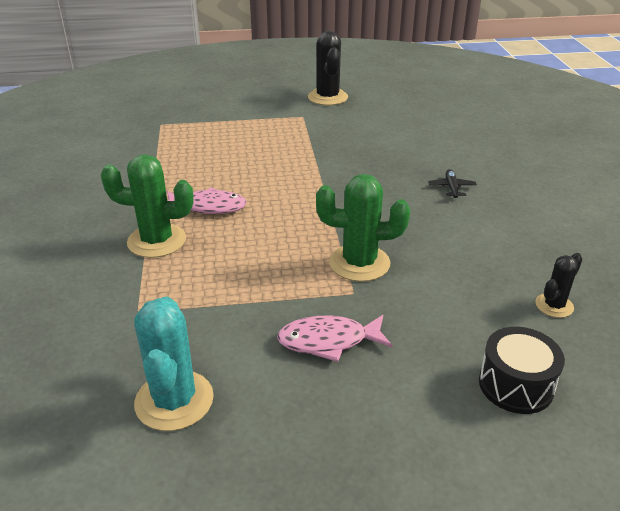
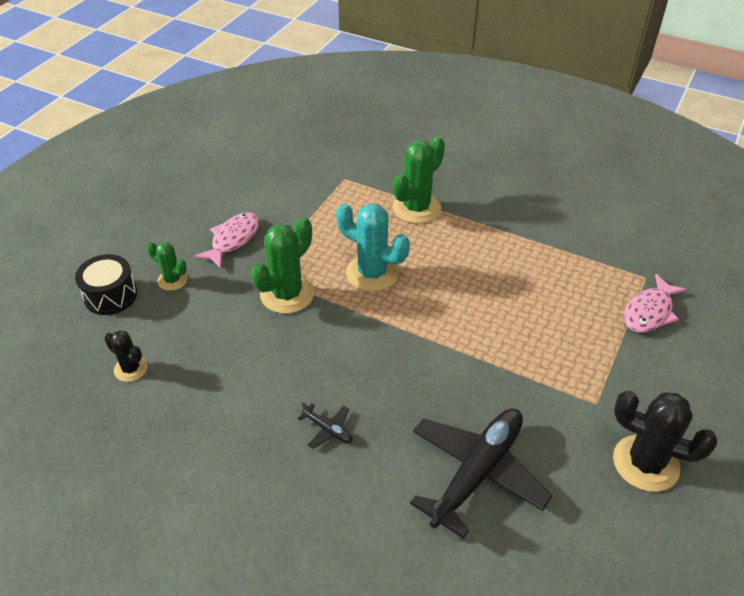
camera: 125 degrees right, 10 degrees up
(174, 400) = (258, 169): turquoise cactus -> turquoise cactus (372, 273)
(208, 207) = (443, 249): pink fish -> pink fish (649, 312)
(403, 134) = (477, 473): none -> black plane
(436, 350) = (172, 280): none -> green cactus
(554, 305) = (131, 369): black cactus -> black cactus turned 45 degrees counterclockwise

